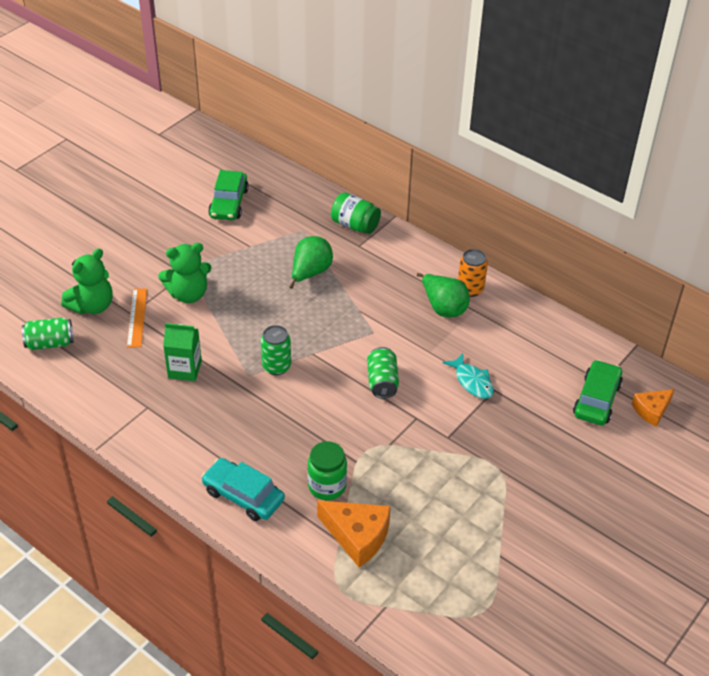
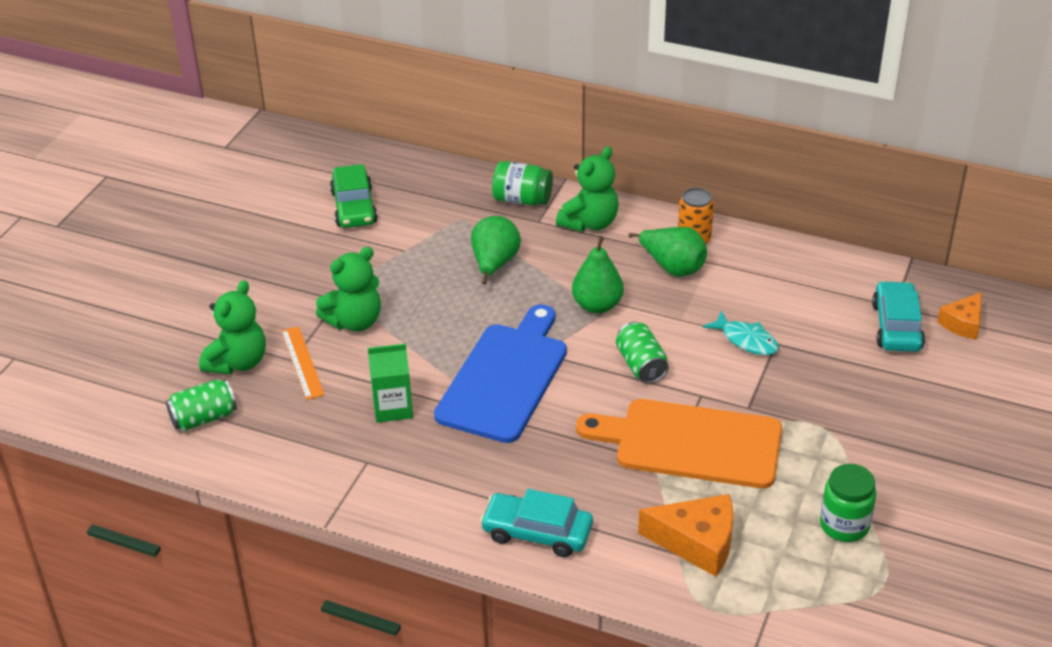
camera: 15 degrees left, 5 degrees down
(276, 366) = (505, 378): green can -> blue cutting board
(327, 486) = (633, 496): green jar -> green jar (844, 525)
(371, 325) = (597, 305): none -> green pear
(390, 455) = (690, 443): none -> orange cutting board
(397, 256) = (589, 223): none -> green teddy bear
(596, 399) = (897, 326): green car -> turquoise car

